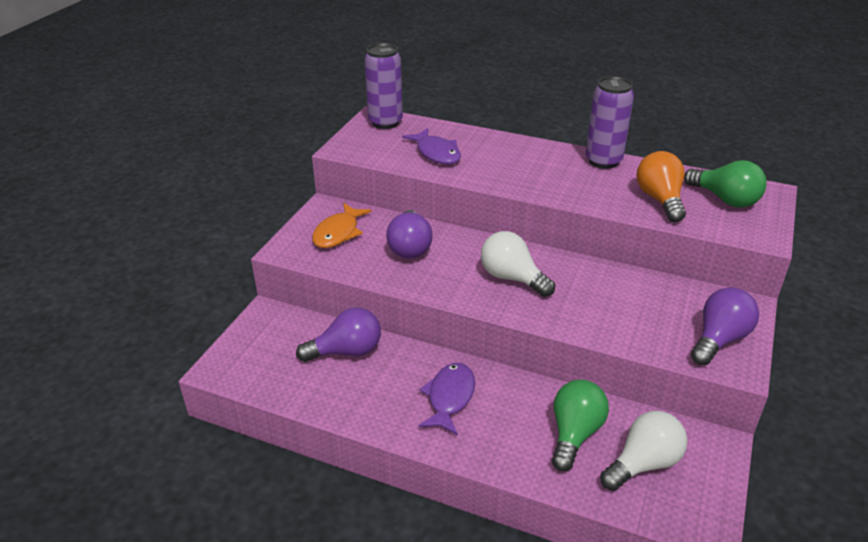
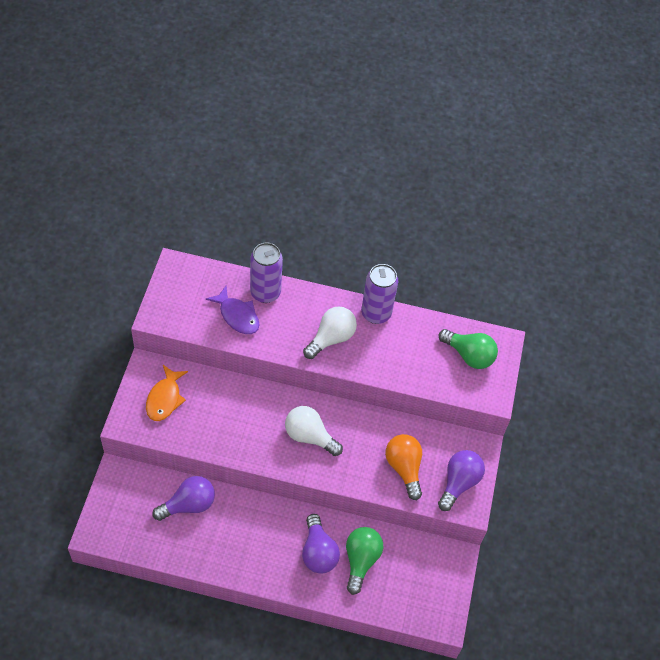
camera: 15 degrees left, 20 degrees up
(385, 122) = (186, 274): purple can -> purple can (265, 293)
(409, 247) = (226, 410): purple light bulb -> purple light bulb (318, 552)
(449, 397) = (272, 539): purple fish -> none
(643, 463) = (406, 579): white light bulb -> white light bulb (331, 338)
(660, 199) = (419, 360): orange light bulb -> orange light bulb (404, 468)

